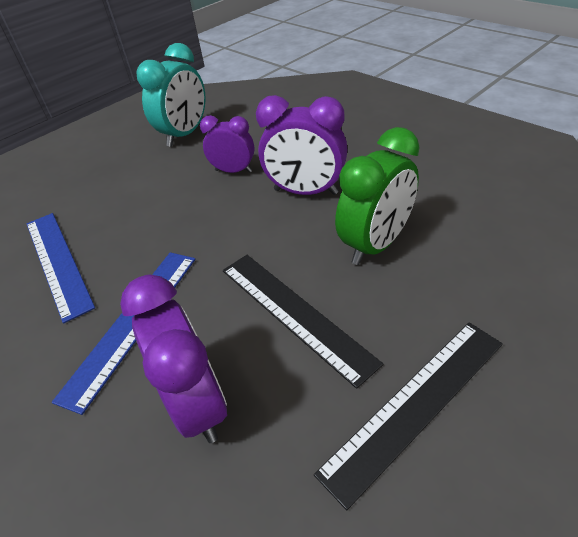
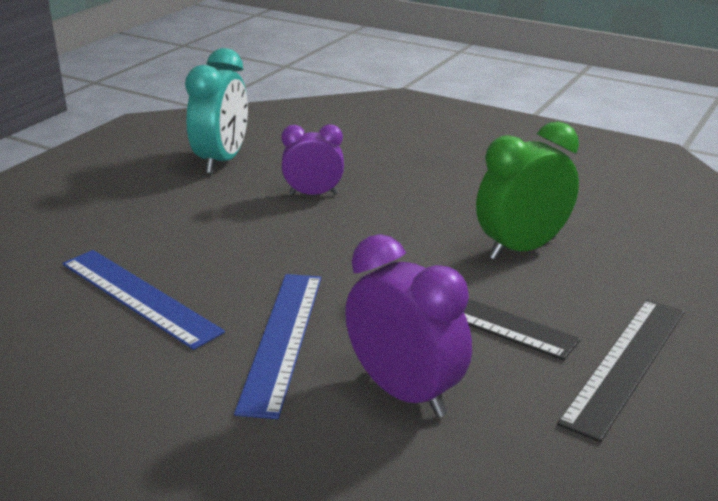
camera: 20 degrees left, 15 degrees down
(305, 192) = (416, 208): purple clock -> none
(376, 245) = (522, 249): green clock -> green clock turned 150 degrees counterclockwise

